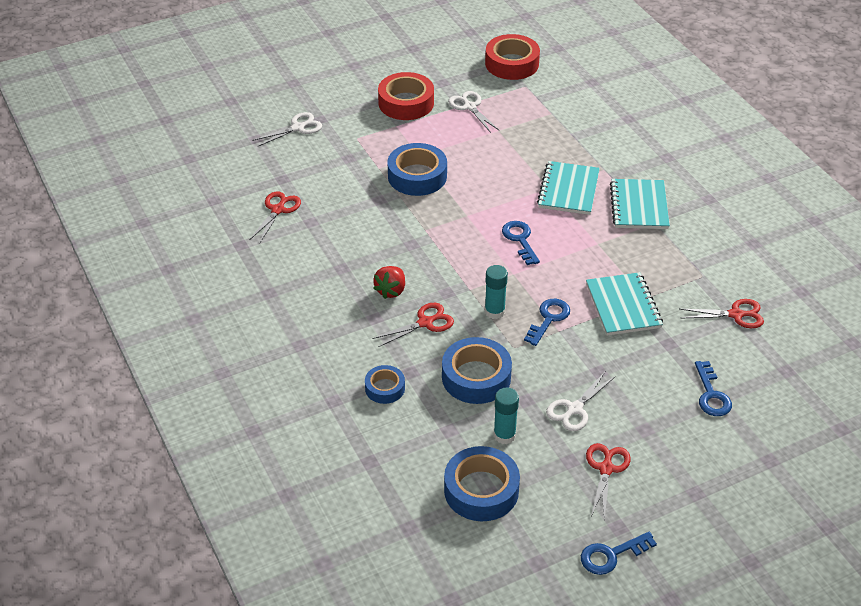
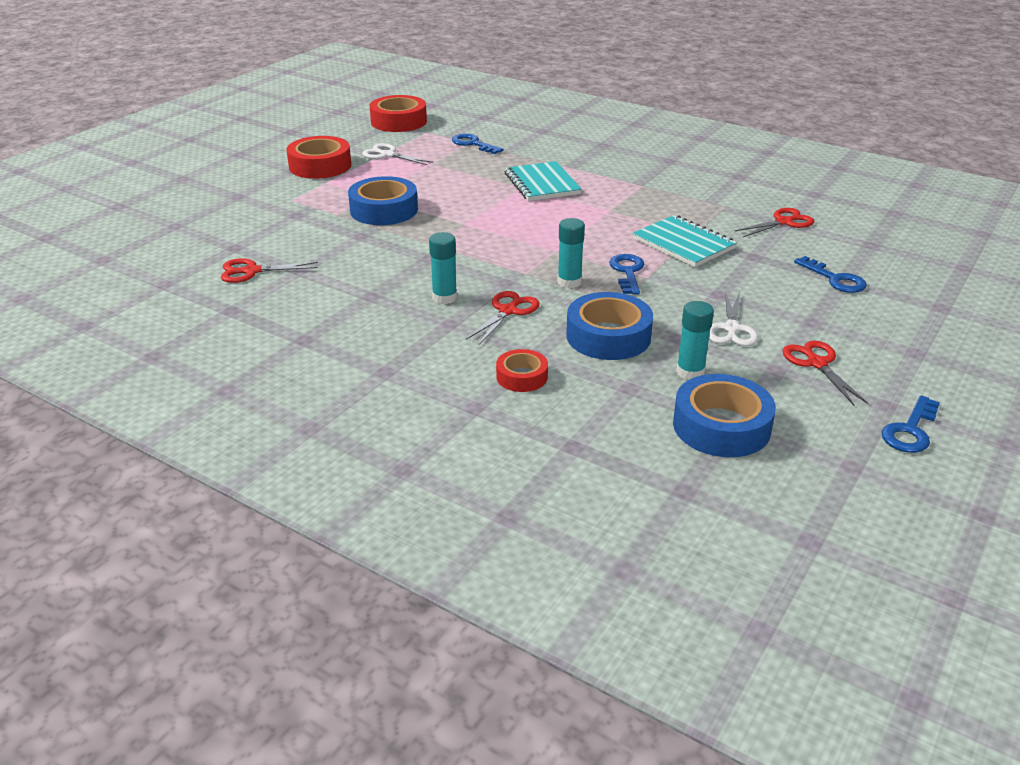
camera: 30 degrees left, 10 degrees down
(278, 210) = (252, 271): red scissors -> red scissors turned 90 degrees counterclockwise
(298, 128) = (217, 207): white scissors -> none
(385, 388) = (522, 377): blue tape -> red tape
(391, 290) = (444, 297): red strawberry -> turquoise glue stick
(520, 240) = (535, 226): blue key -> blue key (473, 144)
(639, 206) = (616, 178): turquoise notebook -> none

